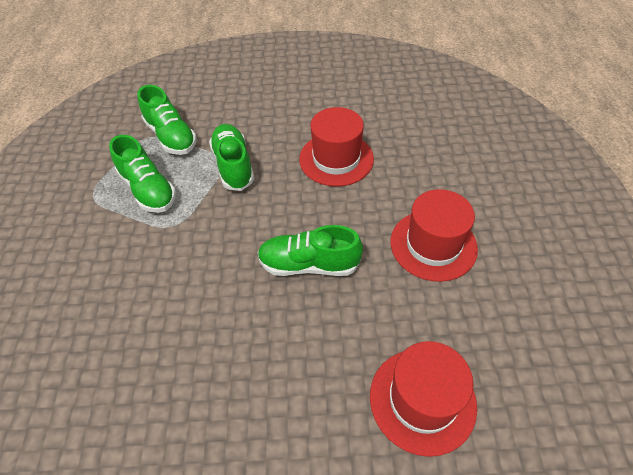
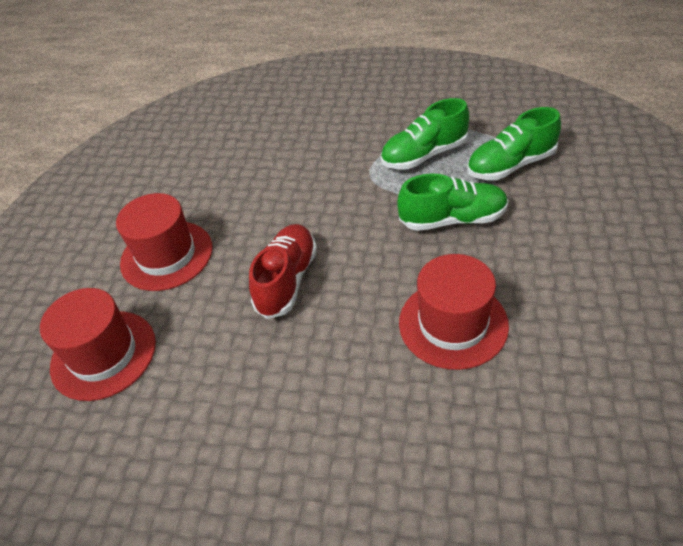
camera: 105 degrees right, 5 degrees down
(309, 264) = (287, 280): green shoe -> red shoe
(433, 245) = (275, 411): red hat -> red hat (166, 255)

